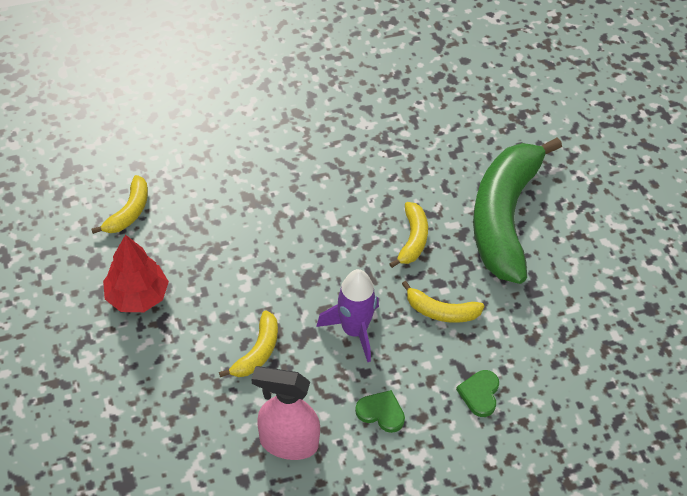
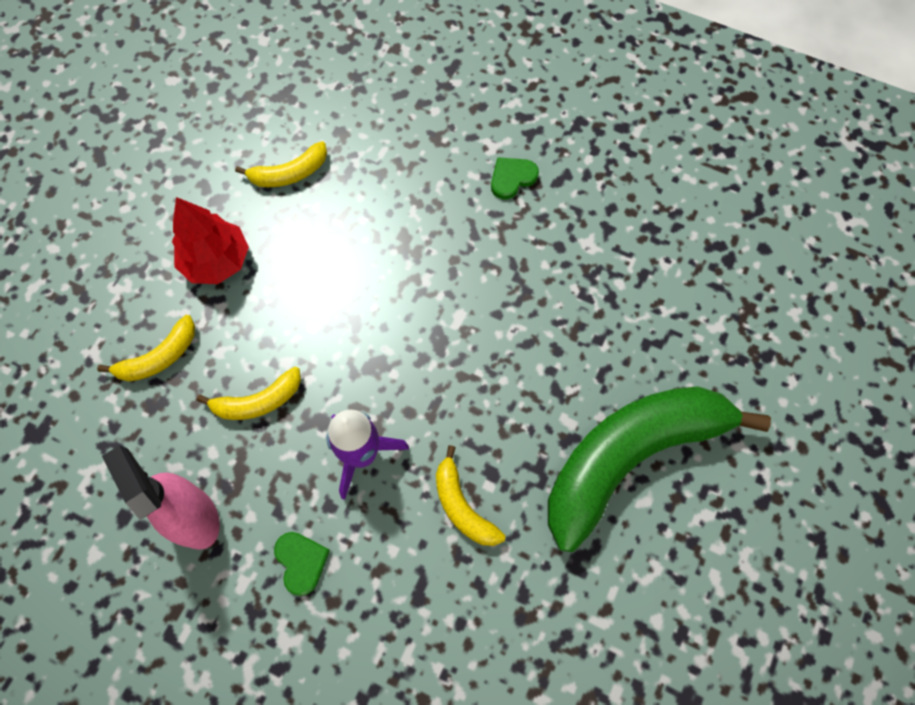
camera: 45 degrees right, 15 degrees up
(412, 239) = (512, 405): yellow banana -> yellow banana (159, 357)
(480, 394) = (410, 629): green heart -> green heart (512, 178)

